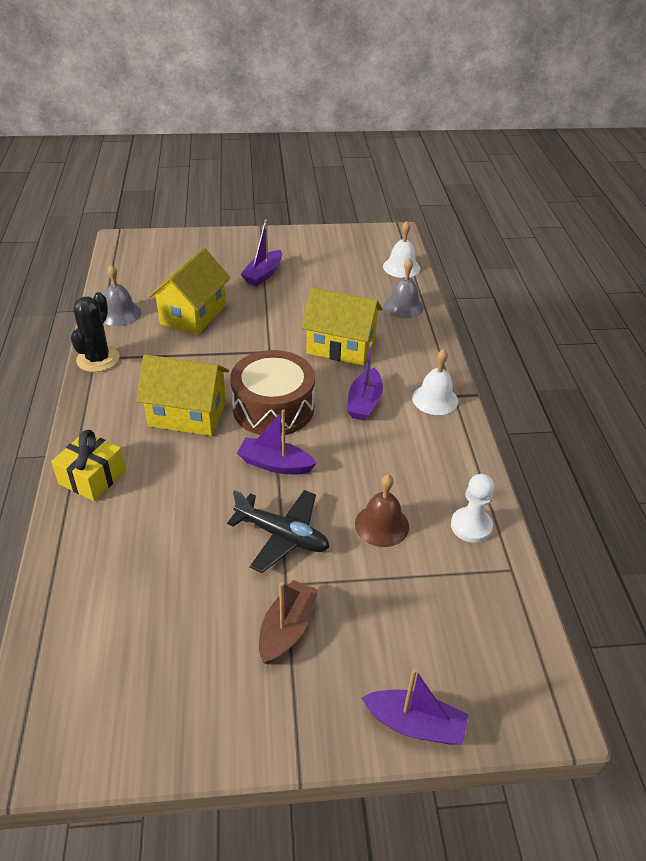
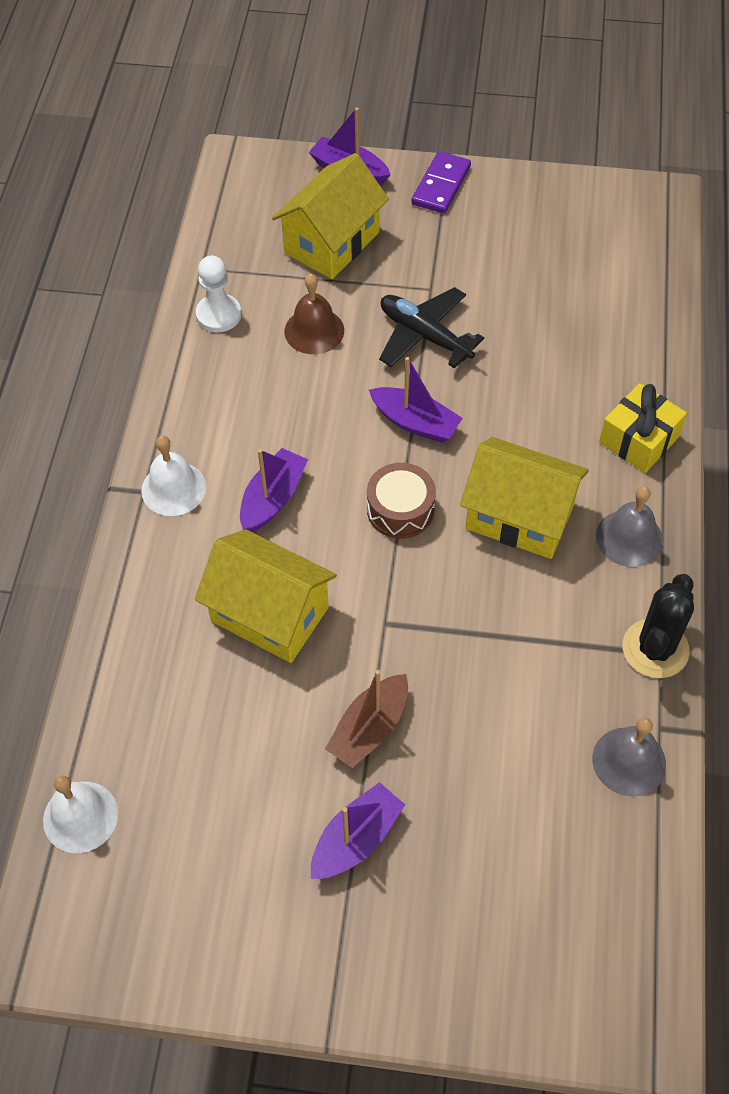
camera: 165 degrees left, 15 degrees up
(193, 314) = (500, 736): yellow house -> yellow house (332, 242)
(273, 408) = (400, 510): brown drum -> brown drum, size x0.59
(287, 629) = (438, 251): brown boat -> brown boat (369, 728)
(300, 723) = (441, 185): none -> purple domino
(403, 306) = (128, 697): grey bell -> grey bell (629, 538)

